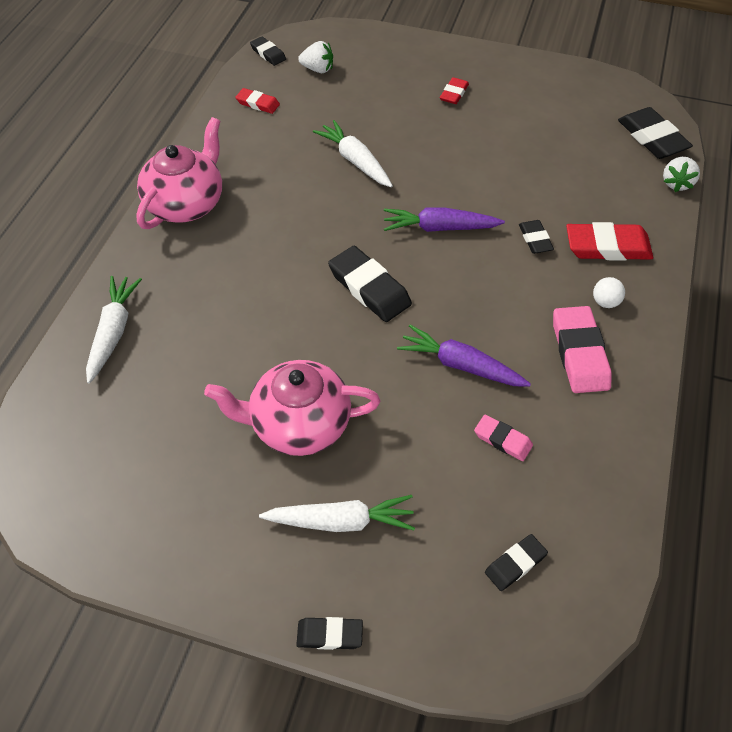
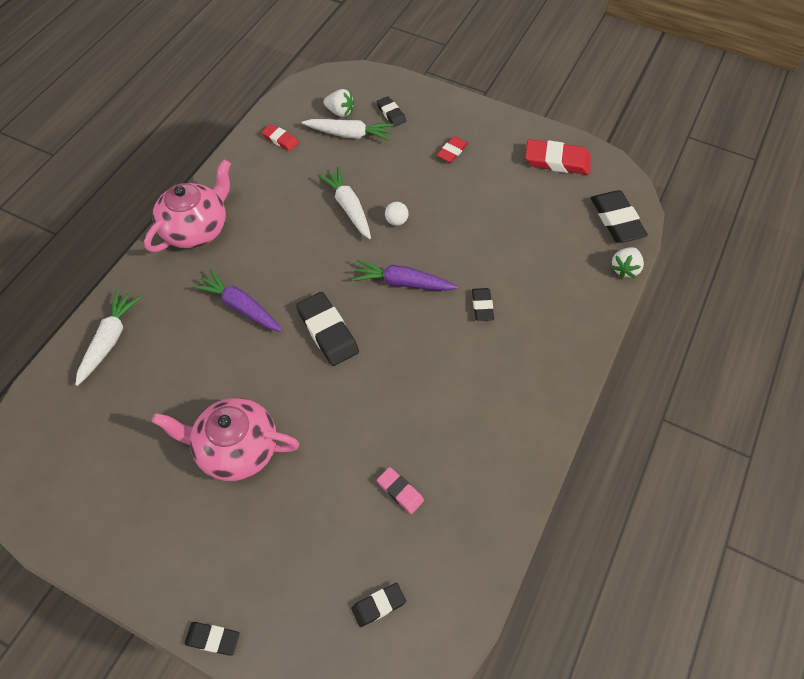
camera: 10 degrees right, 5 degrees up
(268, 54) = (301, 91): black eraser -> black eraser (391, 113)
(341, 521) = (248, 541): white carrot -> white carrot (349, 134)
(460, 365) = (384, 416): purple carrot -> purple carrot (240, 307)
(579, 353) = (489, 421): pink eraser -> none
(605, 302) = (525, 376): white ball -> white ball (396, 221)
(607, 246) = (544, 322): red eraser -> red eraser (557, 161)

